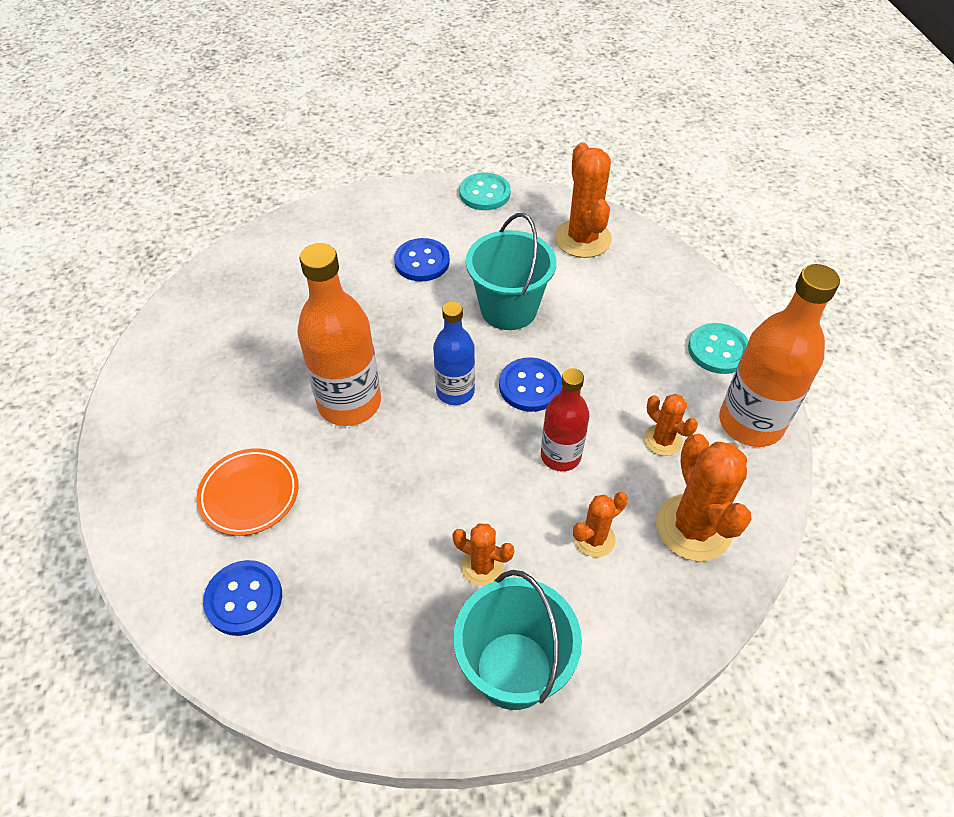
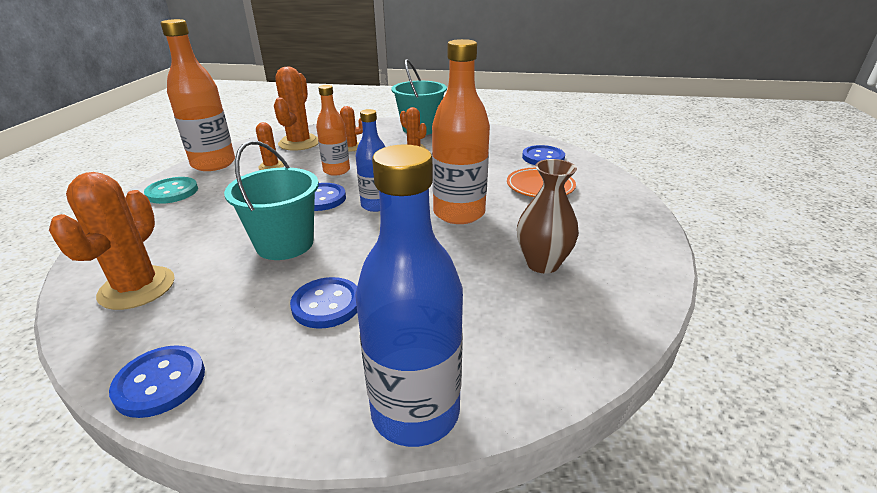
camera: 160 degrees left, 20 degrees down
(248, 347) = (542, 264): none -> brown vase
(324, 215) = (415, 412): none -> blue bottle
(484, 193) = (160, 382): turquoise button -> blue button
(560, 456) = (336, 170): red bottle -> orange bottle

